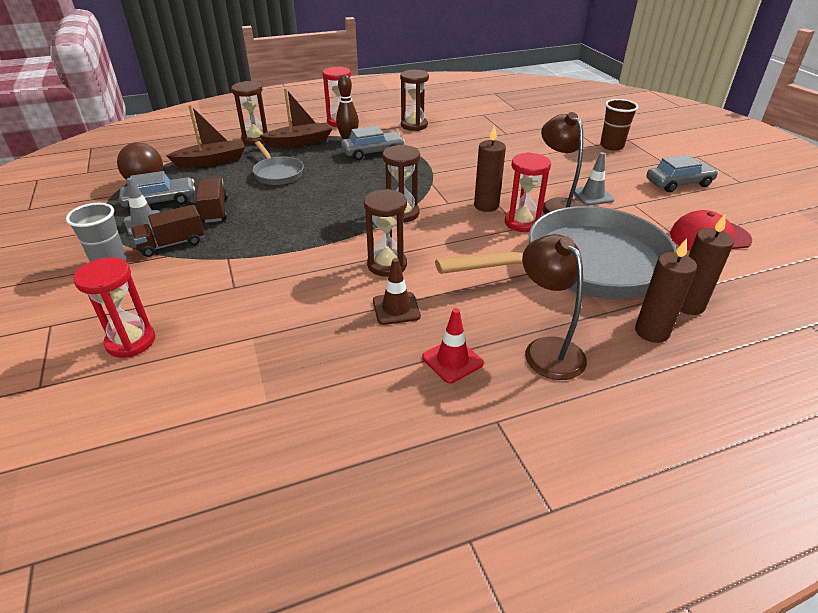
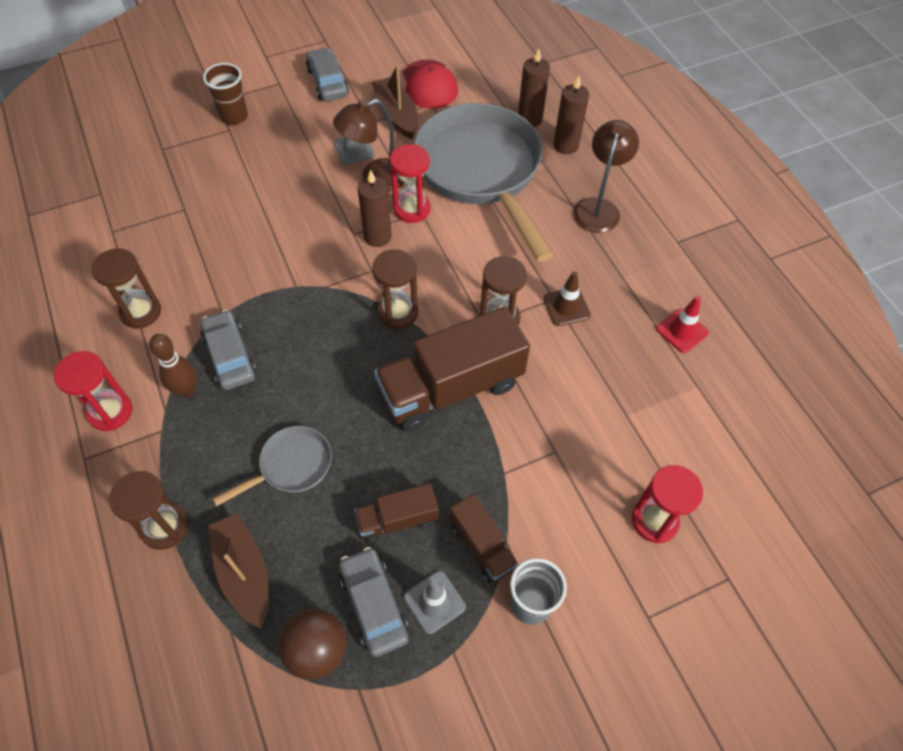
camera: 95 degrees left, 20 degrees up
(300, 142) = (184, 457): brown boat -> brown boat (397, 115)
(319, 236) = (451, 388): none -> brown truck
(452, 360) = (624, 266): red traffic cone -> red traffic cone (681, 331)
(547, 349) = (598, 207): brown lamp -> brown lamp turned 135 degrees clockwise

